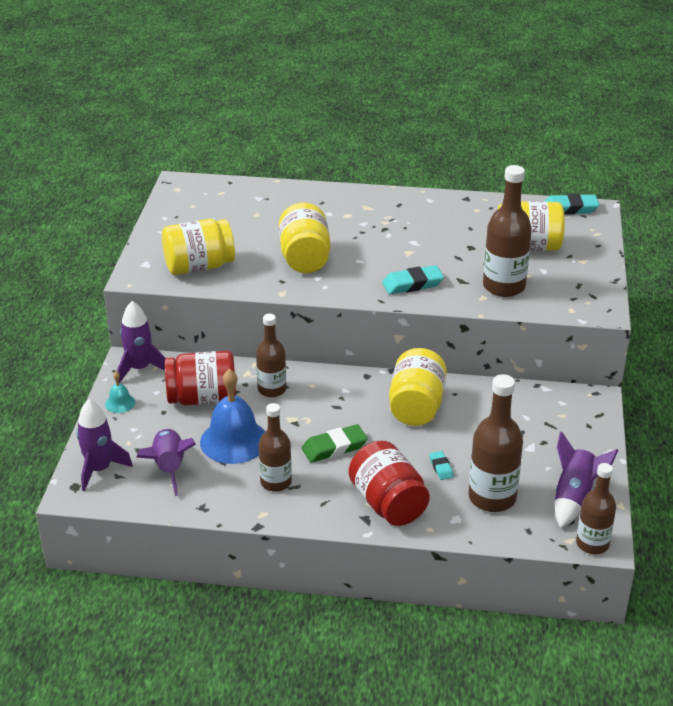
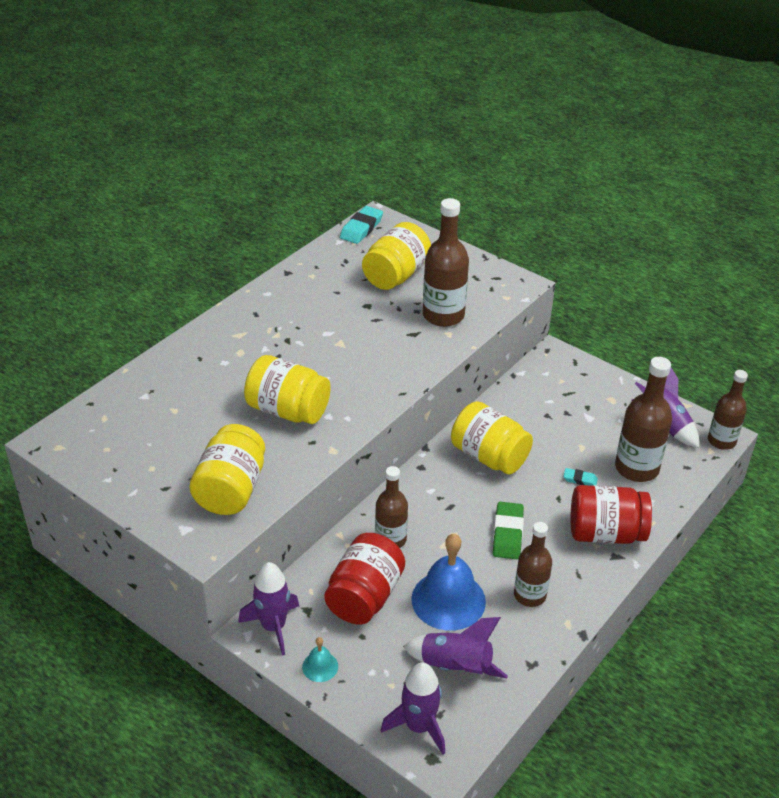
camera: 60 degrees left, 5 degrees up
(412, 284) = (393, 363): turquoise eraser -> none

